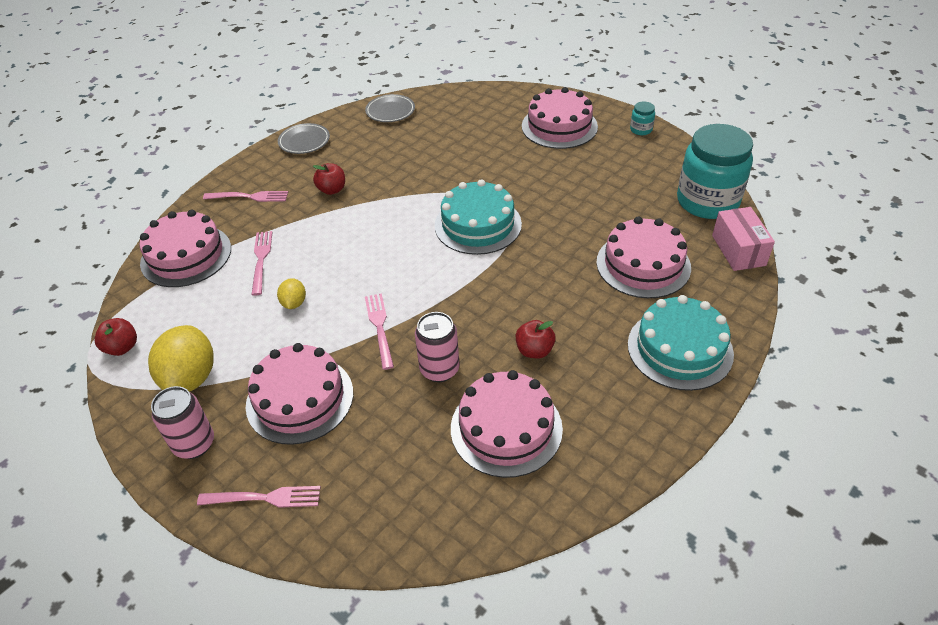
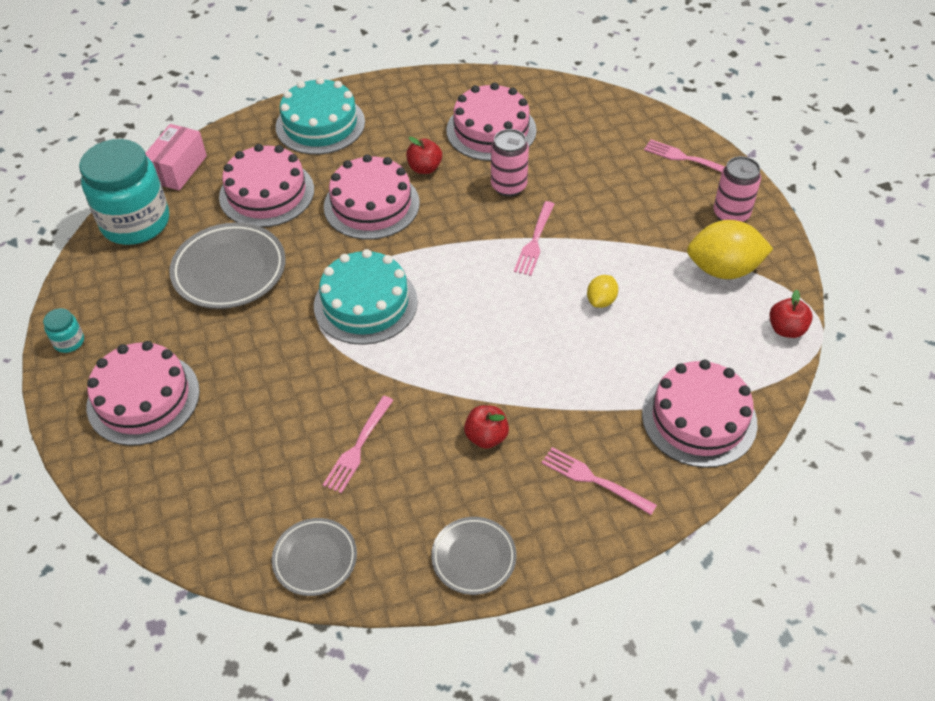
camera: 150 degrees left, 5 degrees up
(190, 378) = (723, 269): yellow lemon -> yellow lemon turned 60 degrees clockwise
(261, 260) = (615, 370): pink fork -> pink fork (358, 447)
(300, 399) = (633, 212): pink cake -> pink cake (371, 204)
(598, 203) = (229, 270): none -> grey plate

